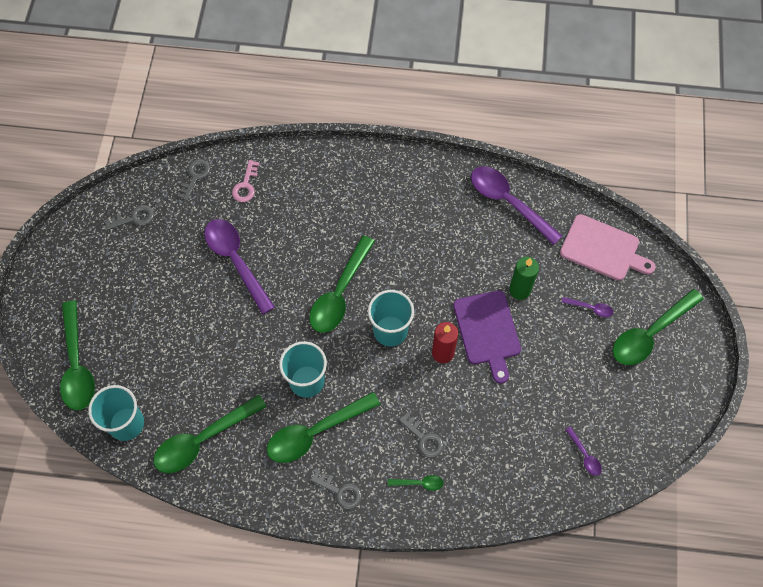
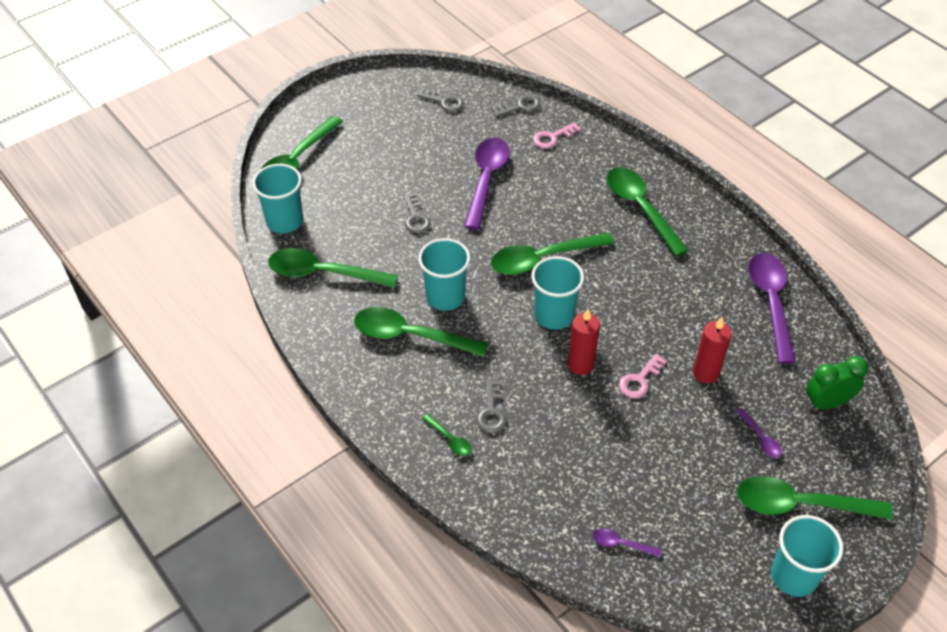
camera: 45 degrees right, 15 degrees down
(340, 491) = (381, 391): grey key -> grey key (415, 217)
(363, 196) = (641, 209): none -> green spoon
(487, 331) = (640, 380): purple cutting board -> pink key
(519, 290) = (705, 373): green candle -> red candle
(584, 455) = (621, 544): purple spoon -> purple spoon turned 90 degrees clockwise
(603, 249) = (827, 403): pink cutting board -> green clock
(687, 384) = (794, 576): none -> turquoise cup

